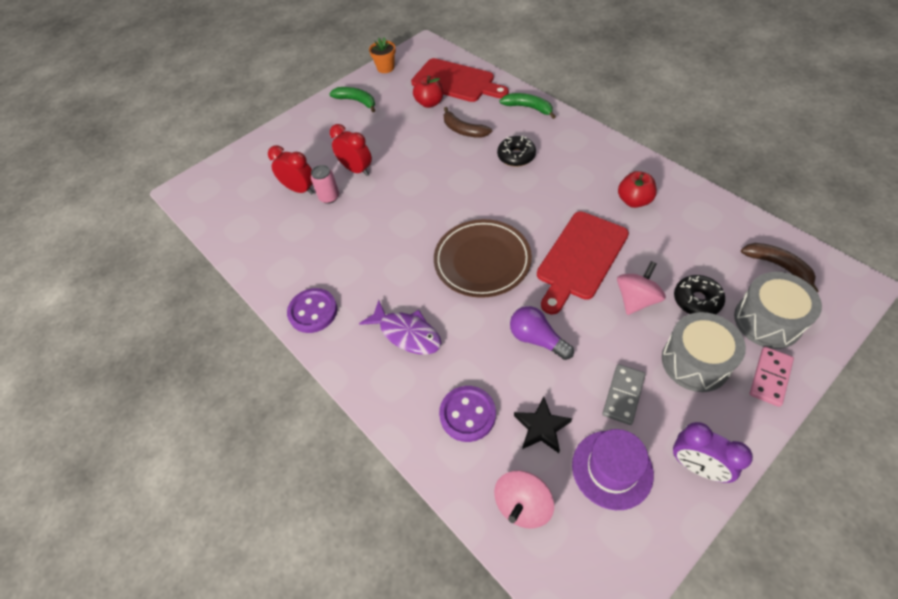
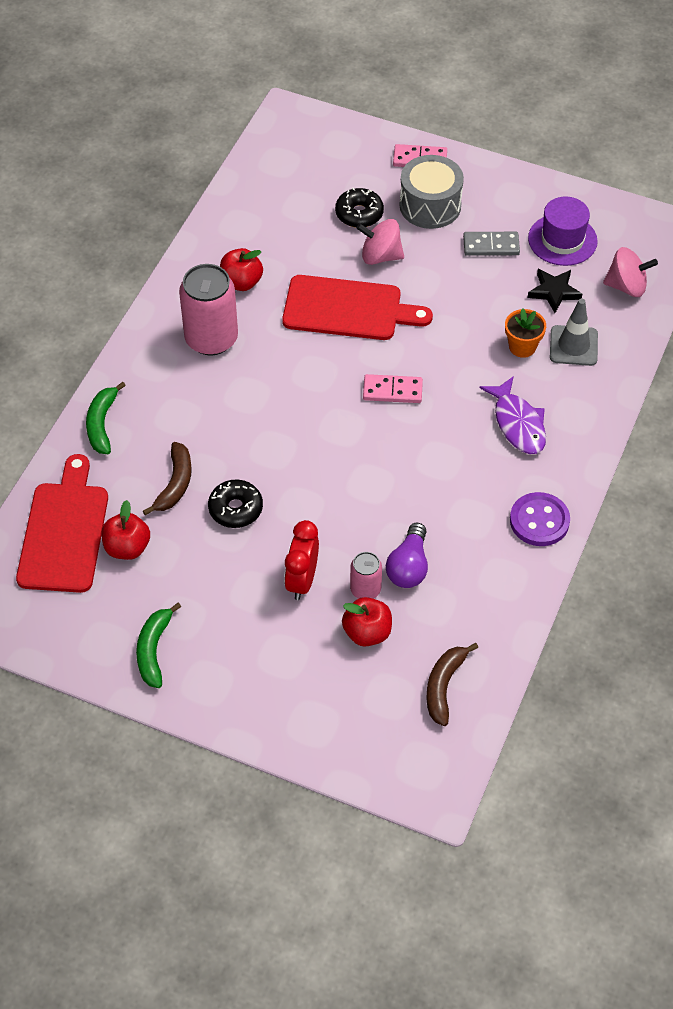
camera: 120 degrees left, 0 degrees up
(300, 189) = (367, 632): red clock -> red apple
(385, 68) = (53, 646): orange flower pot -> orange flower pot (522, 347)
(407, 333) = (518, 423): purple fish -> purple fish turned 150 degrees clockwise
(467, 414) = (573, 346): purple button -> grey traffic cone
(482, 261) = (392, 391): brown plate -> pink domino
(516, 156) = (207, 409): black donut -> black donut (235, 509)
(537, 339) = (466, 318): purple light bulb -> purple light bulb (408, 567)
(581, 172) = (211, 339): none -> pink can
(697, 466) = (528, 192): purple clock -> none
(767, 321) = (359, 165): grey drum -> none
(778, 266) = (288, 164): brown banana -> brown banana (444, 686)

